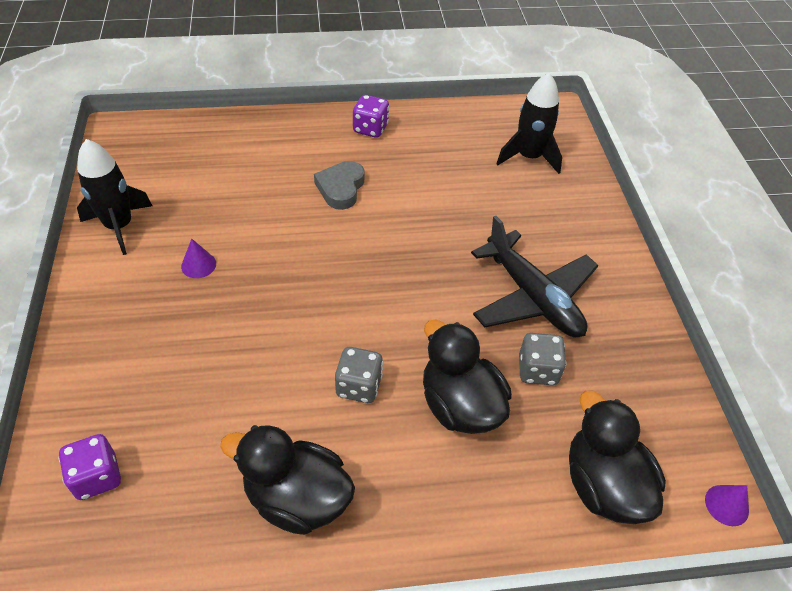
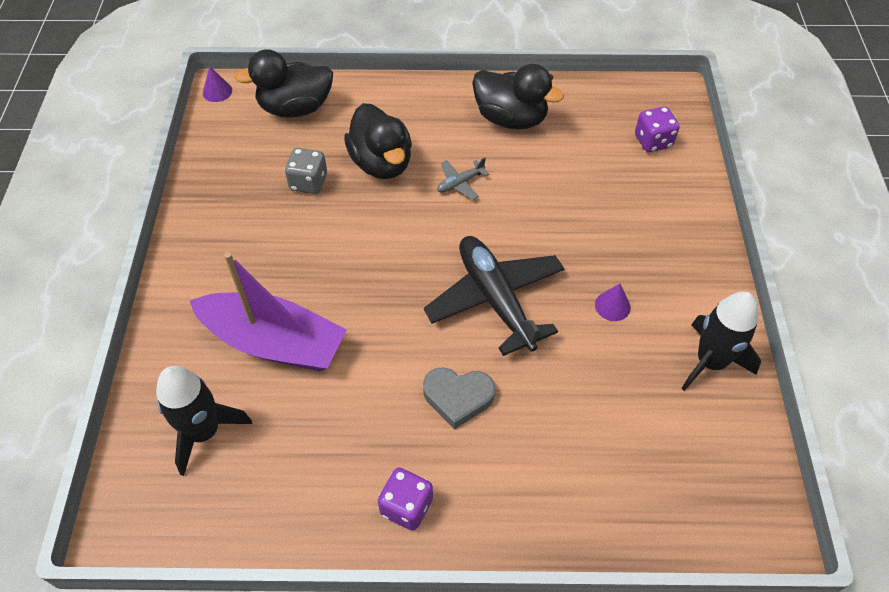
camera: 170 degrees left, 5 degrees up
(341, 188) = (458, 397): grey heart -> grey heart turned 75 degrees clockwise
(359, 386) = (460, 183): grey dice -> grey plane
(504, 214) = (274, 342): none -> purple boat
(532, 297) = (284, 245): black plane -> black plane (495, 299)
(603, 485) = (295, 108): black duck -> black duck turned 90 degrees clockwise

